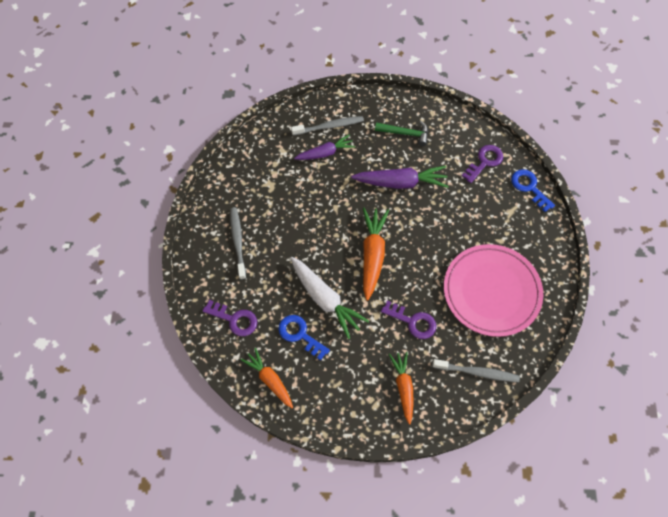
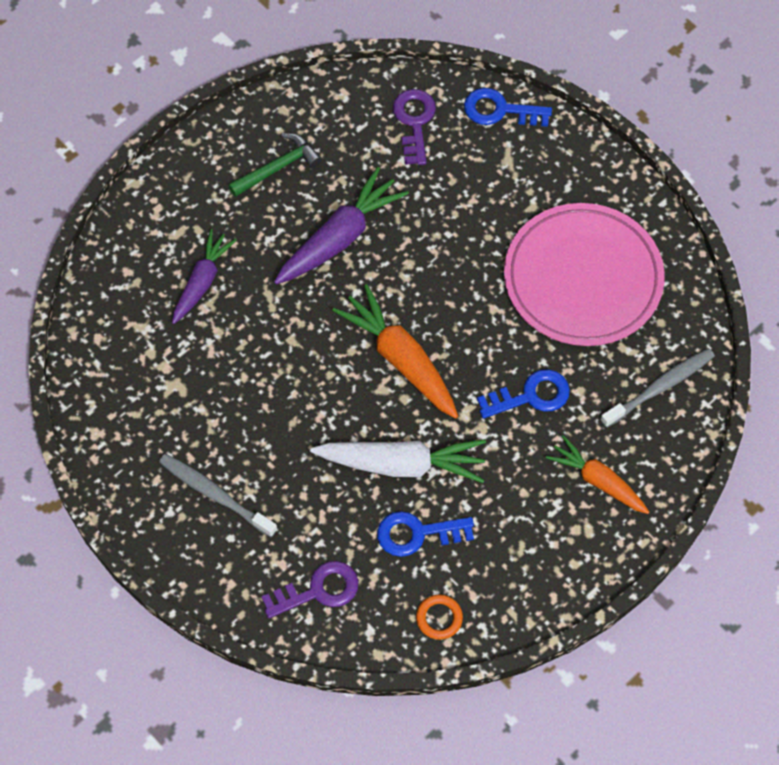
camera: 45 degrees left, 0 degrees up
(270, 380) = (439, 618): orange carrot -> orange ring
(329, 126) = (168, 241): grey toothbrush -> none
(413, 321) = (530, 395): purple key -> blue key

